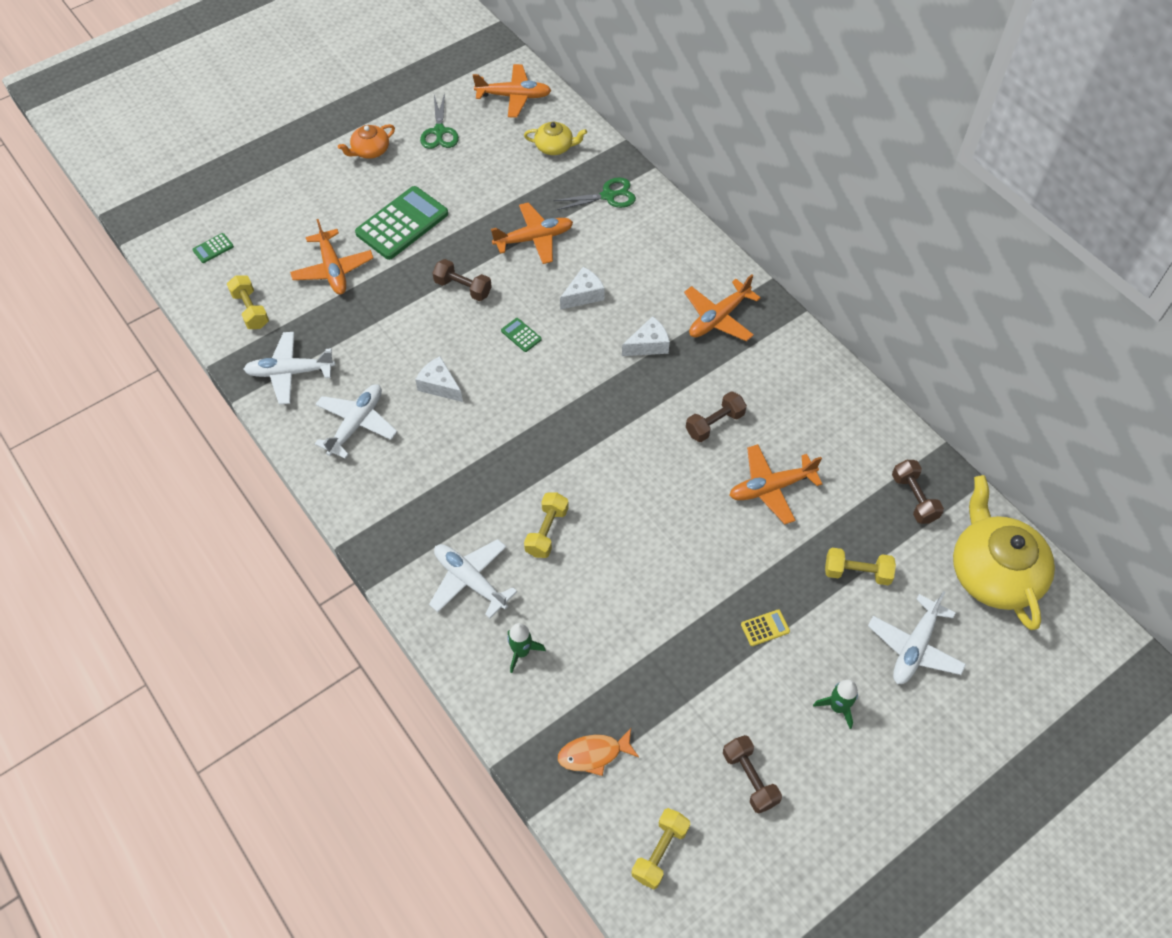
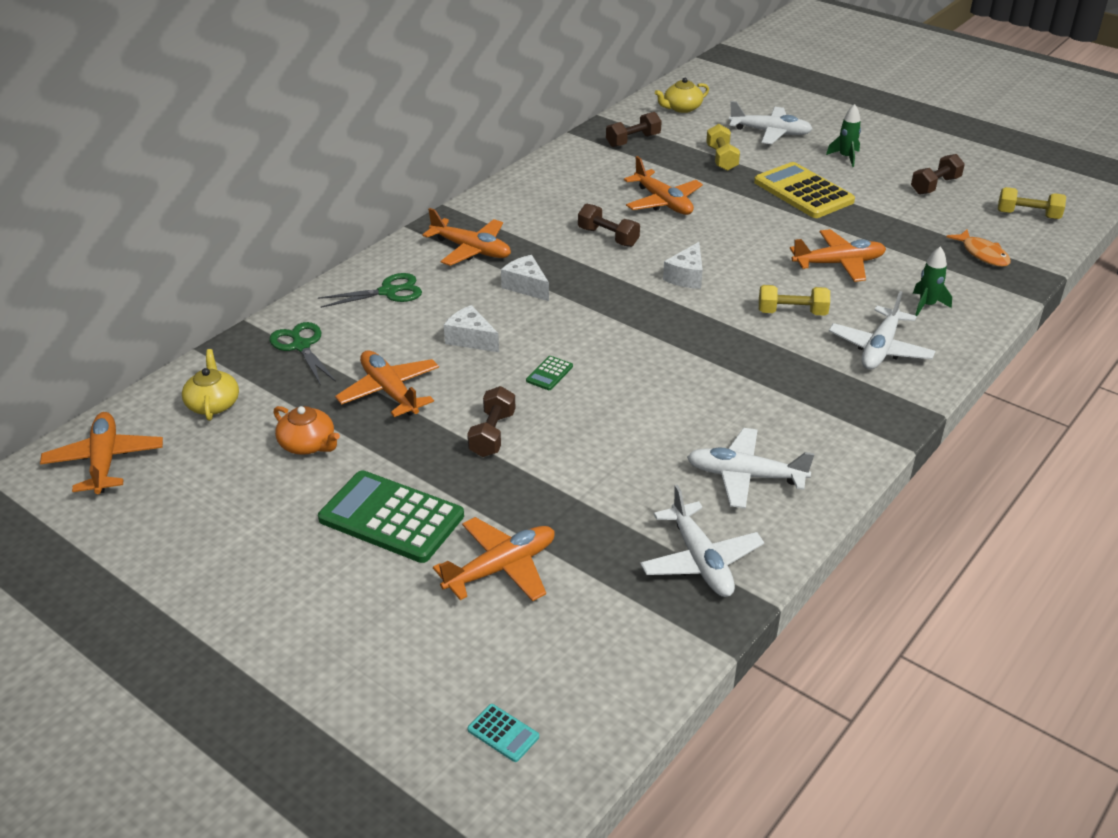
camera: 105 degrees left, 20 degrees down
(213, 248) = (503, 733): green calculator -> turquoise calculator
(251, 310) = (611, 639): yellow dumbbell -> none
(370, 150) = (238, 593): orange teapot -> orange teapot (308, 444)
(439, 132) = (188, 523): green scissors -> green scissors (388, 292)
(439, 385) = (653, 421): white cheese -> white cheese (686, 276)
(615, 604) = (838, 263): none -> orange plane
(765, 628) = (803, 192): yellow calculator -> yellow calculator, size x2.38
(993, 572) = (681, 108): yellow teapot -> yellow teapot, size x0.50

